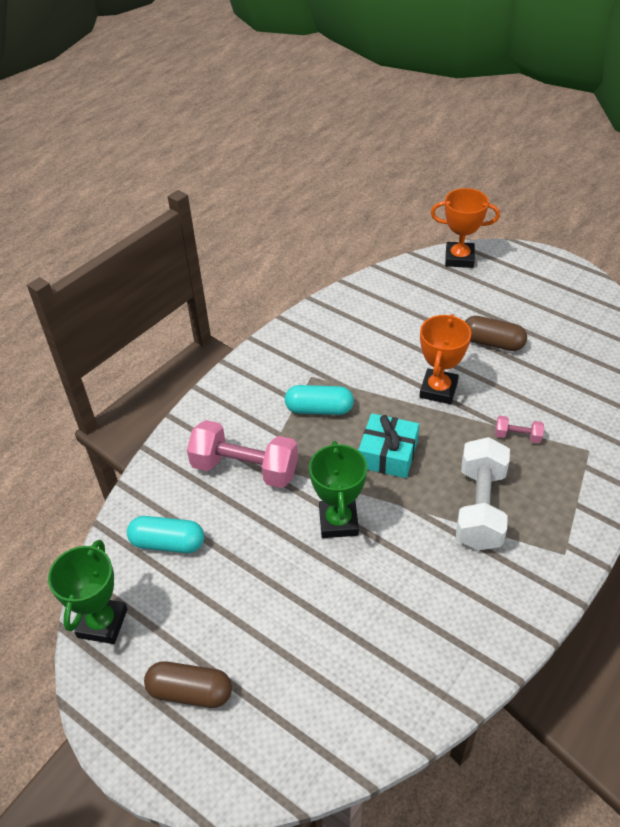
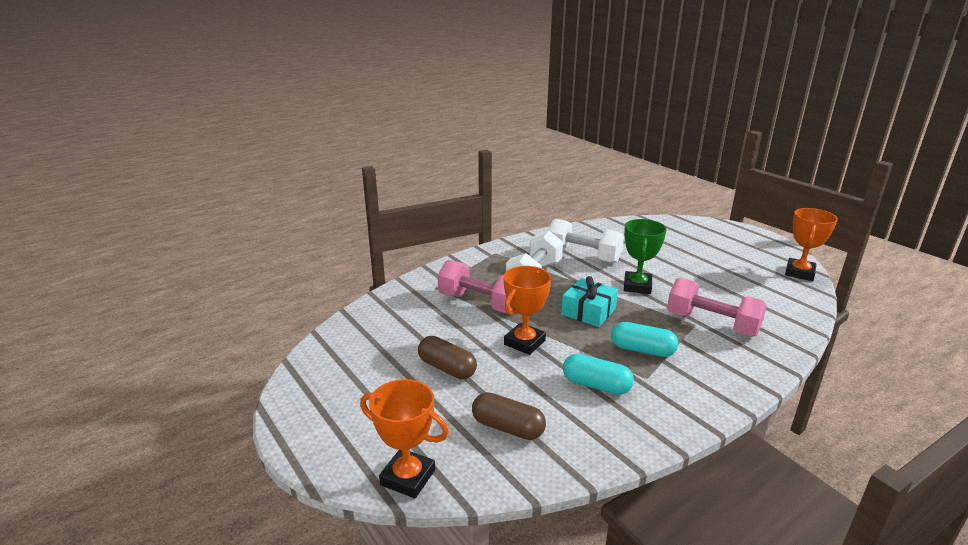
camera: 165 degrees left, 20 degrees down
(102, 623) = (799, 273): green trophy -> orange trophy
(168, 543) = (767, 297): turquoise capsule -> turquoise capsule (596, 385)
(190, 691) = (733, 245): brown capsule -> brown capsule (507, 428)
(431, 581) = (583, 256): none -> white dumbbell
(517, 436) = (480, 303): pink dumbbell -> pink dumbbell, size x2.20

